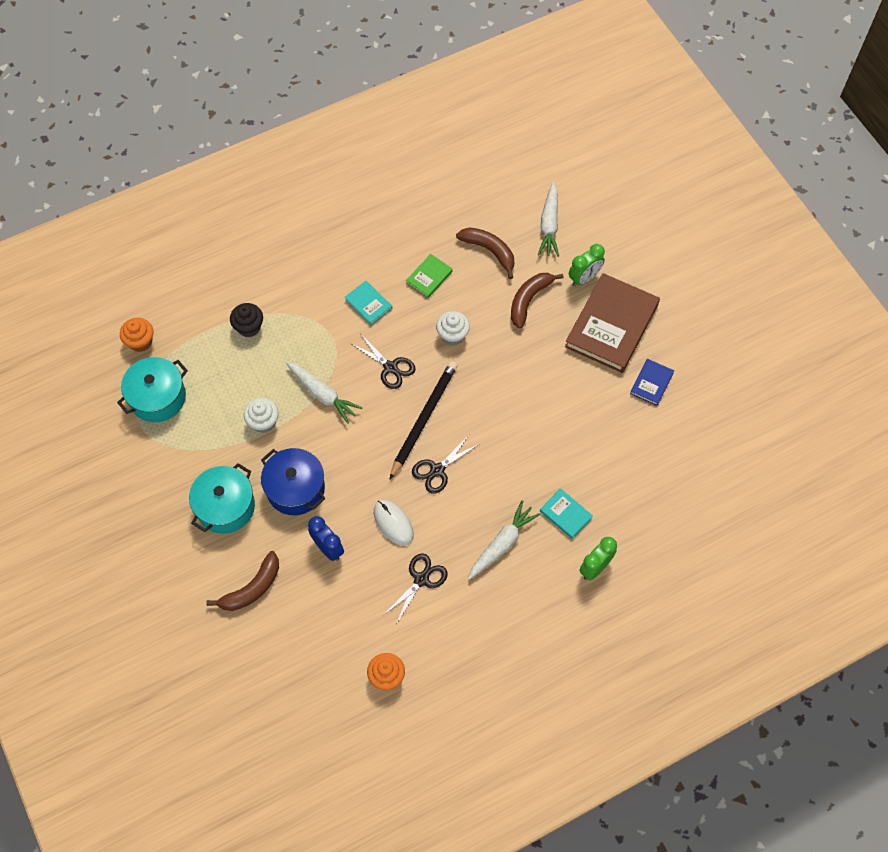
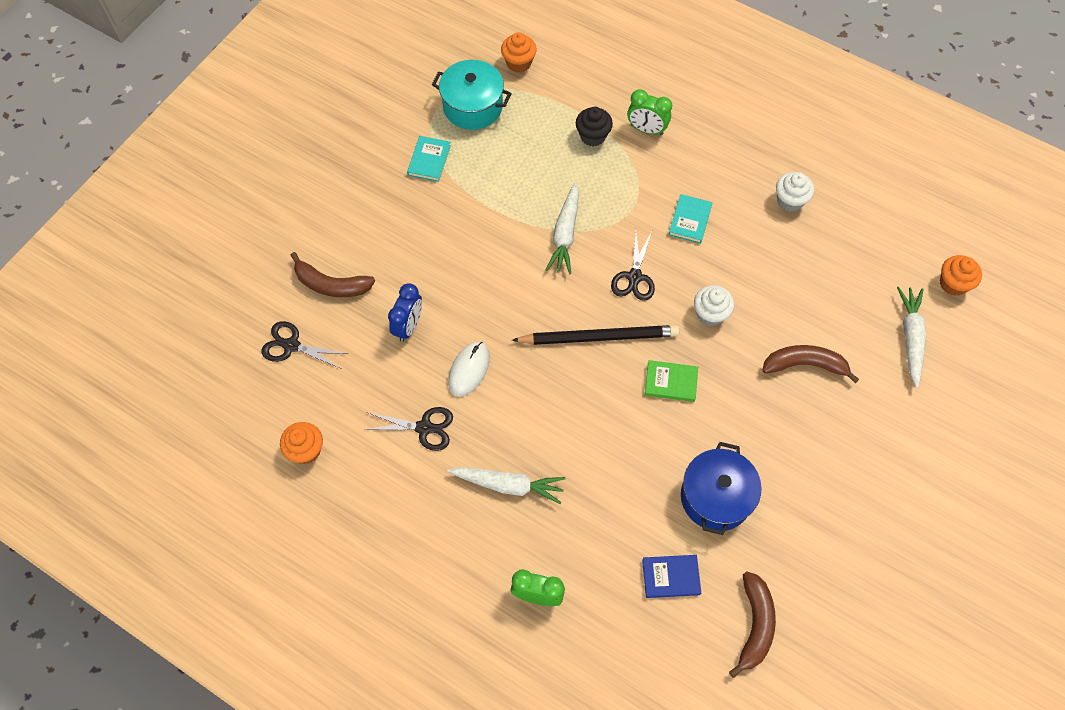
camera: 60 degrees right, 0 degrees up
(225, 507) = (399, 218): turquoise pot -> none
(263, 422) = (503, 201): white cupcake -> white cupcake (790, 201)
(295, 489) = (452, 265): blue pot -> blue pot (715, 497)
(429, 277) = (760, 257): green book -> green book (671, 382)
(437, 470) = (551, 380): black scissors -> black scissors (291, 345)
(490, 251) = (833, 297): brown banana -> brown banana (754, 625)
(526, 175) = (953, 284): none -> orange cupcake
(549, 225) = (910, 338): white carrot -> white carrot turned 120 degrees clockwise
(565, 514) = (580, 532): turquoise book -> turquoise book (429, 160)
(584, 278) = (873, 406): green clock -> green clock (646, 129)
(611, 325) = (837, 465): brown book -> none
(651, 383) = (796, 544): blue book -> blue book (671, 577)

